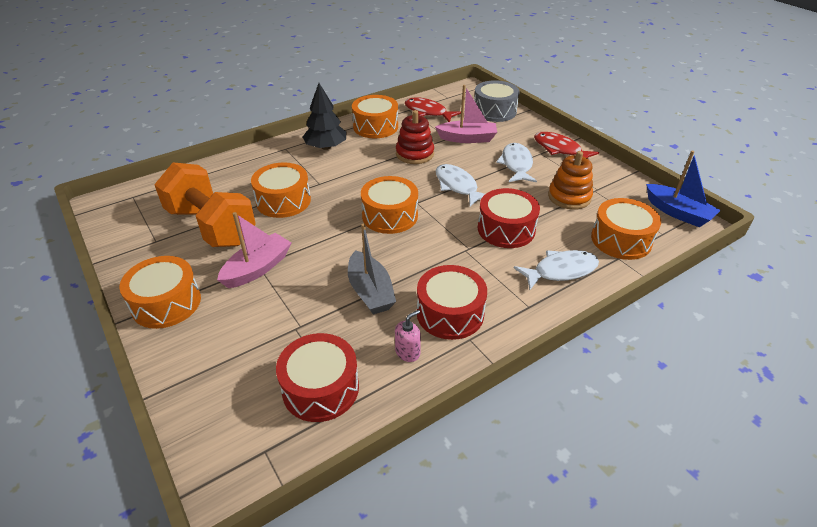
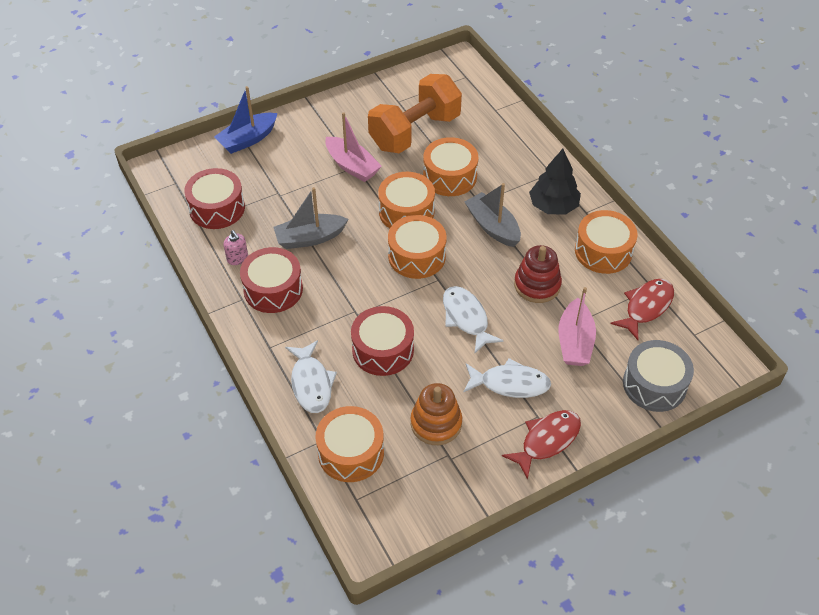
camera: 95 degrees right, 10 degrees up
(166, 303) = (320, 119): orange drum -> orange drum (406, 212)
(350, 175) = (492, 226): none -> grey boat
(457, 186) = (466, 318): white fish -> white fish turned 90 degrees counterclockwise
(678, 213) = (393, 532): blue boat -> blue boat (247, 139)

